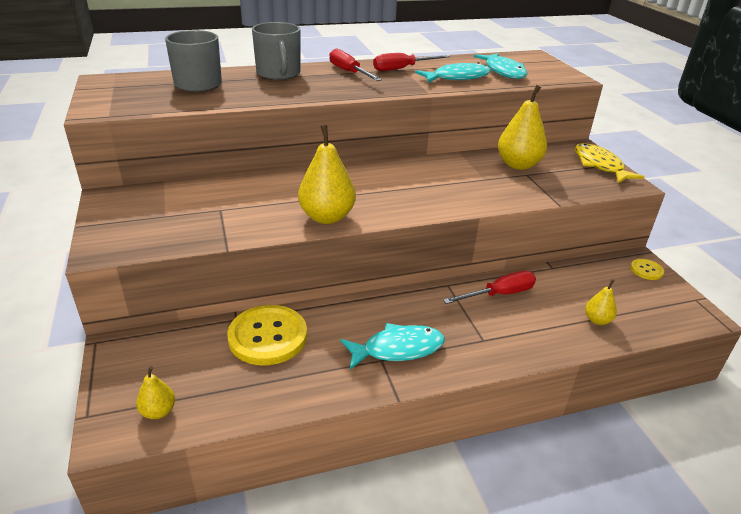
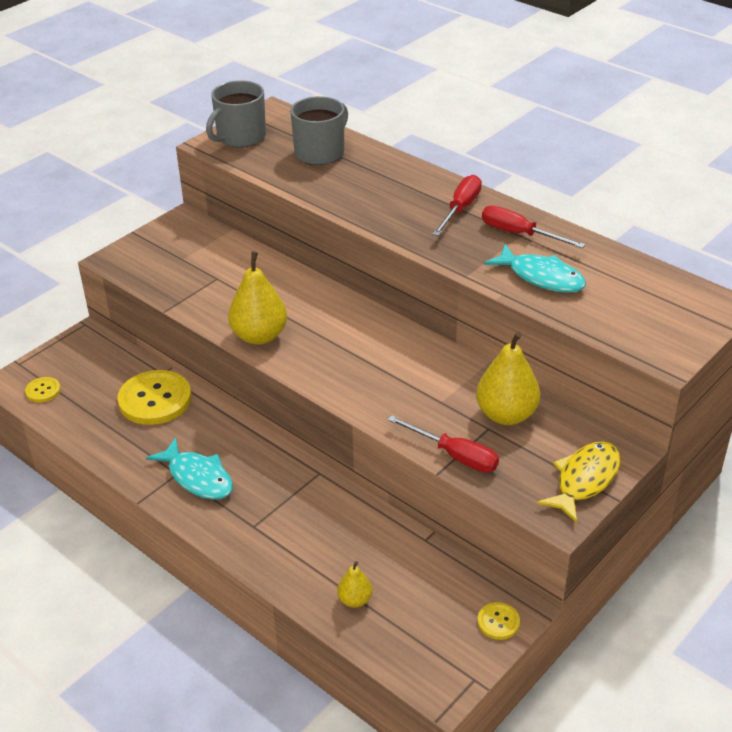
camera: 60 degrees right, 5 degrees up
(158, 411) = (43, 391): yellow pear -> yellow button
(278, 74) = (400, 176): grey mug -> grey mug (240, 137)
(499, 294) = (335, 514): red screwdriver -> red screwdriver (454, 456)
(503, 71) = (613, 301): turquoise fish -> none

